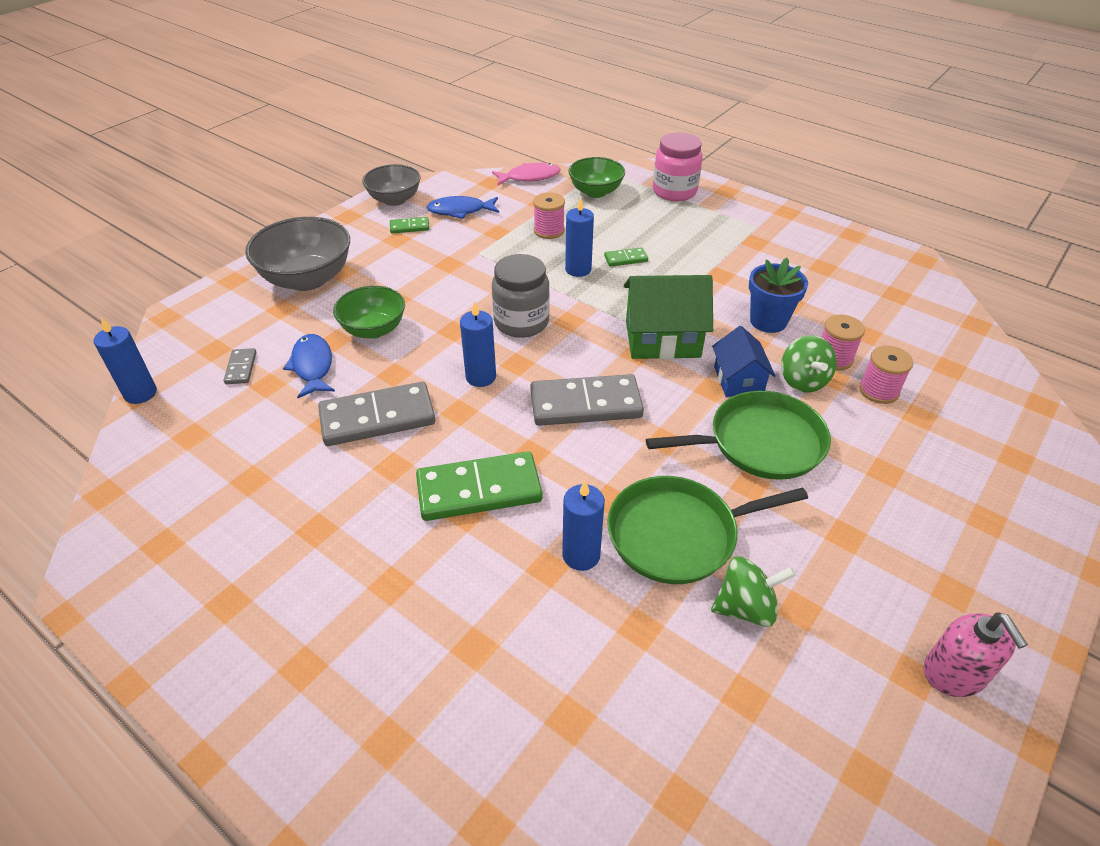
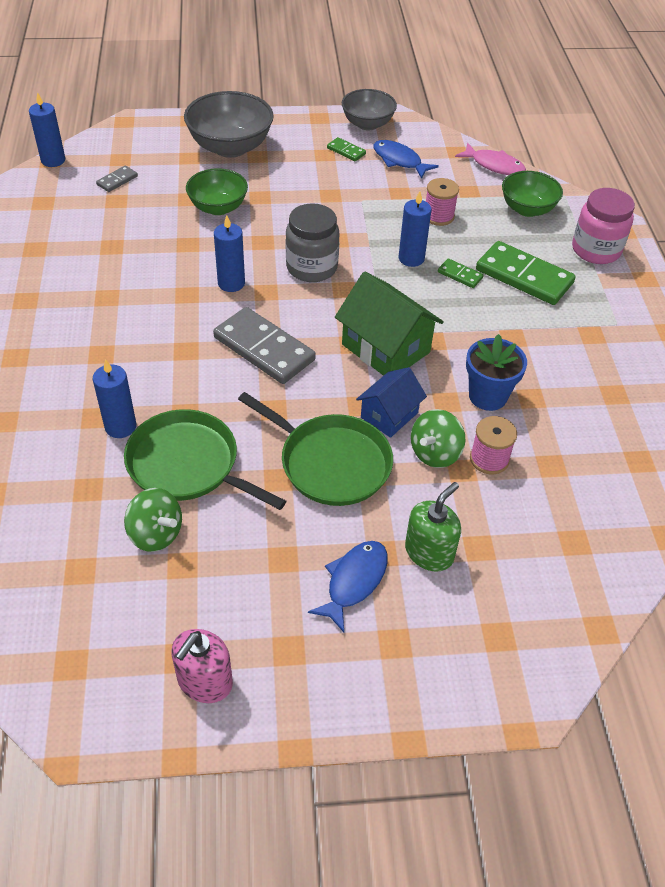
camera: 45 degrees right, 5 degrees up
(312, 366) = (153, 206): blue fish -> blue fish (354, 581)
(377, 418) = (140, 263): grey domino -> none
(479, 490) = (127, 347): green domino -> green domino (524, 276)
(878, 390) = (481, 506): pink spool -> none
(905, 445) = (429, 552): none -> green soap dispenser

